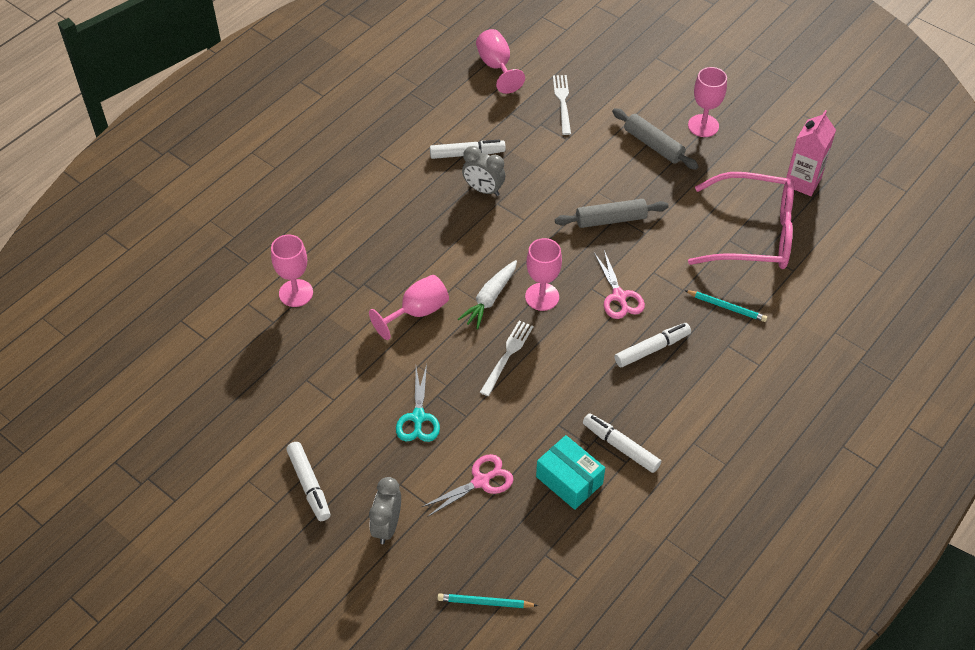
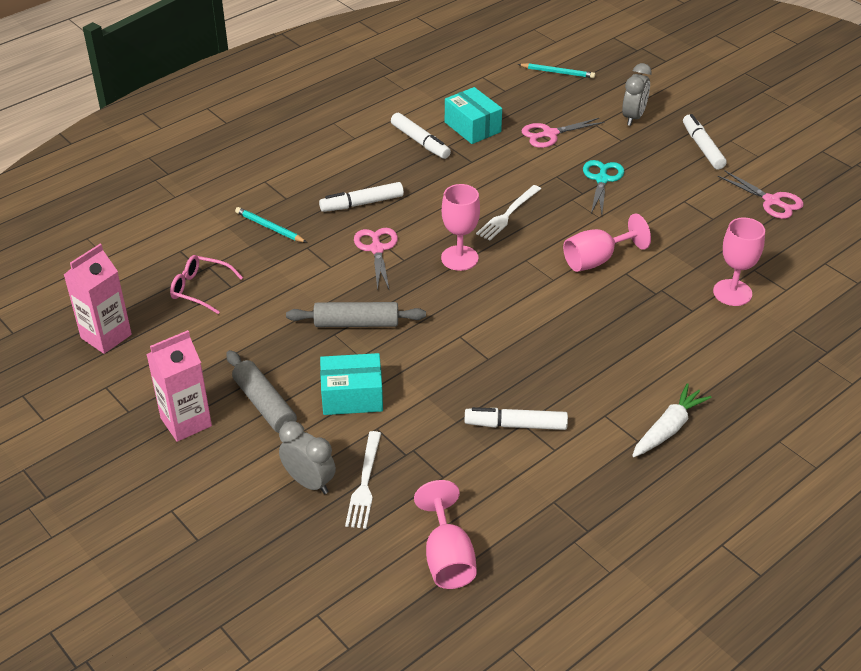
camera: 170 degrees left, 10 degrees down
(243, 412) = (772, 201): none -> pink scissors
(483, 190) = (502, 376): grey clock -> grey clock (309, 482)
(490, 298) = (516, 263): white carrot -> white carrot (668, 428)
(592, 159) = (352, 396): none -> turquoise box
(703, 126) = (186, 422): pink goblet -> pink carton
(753, 234) = (200, 289): pink glasses -> pink glasses, size x0.47

